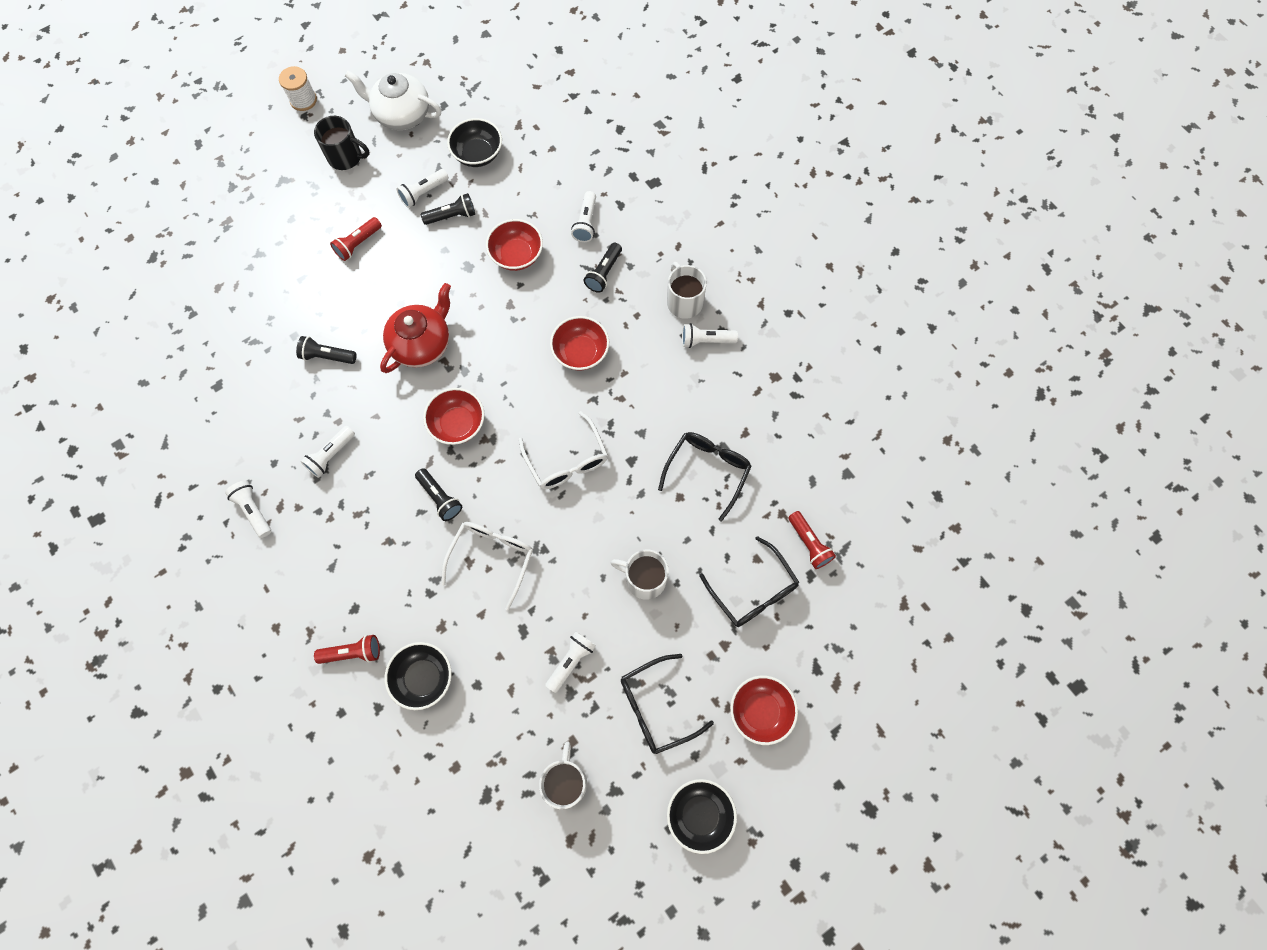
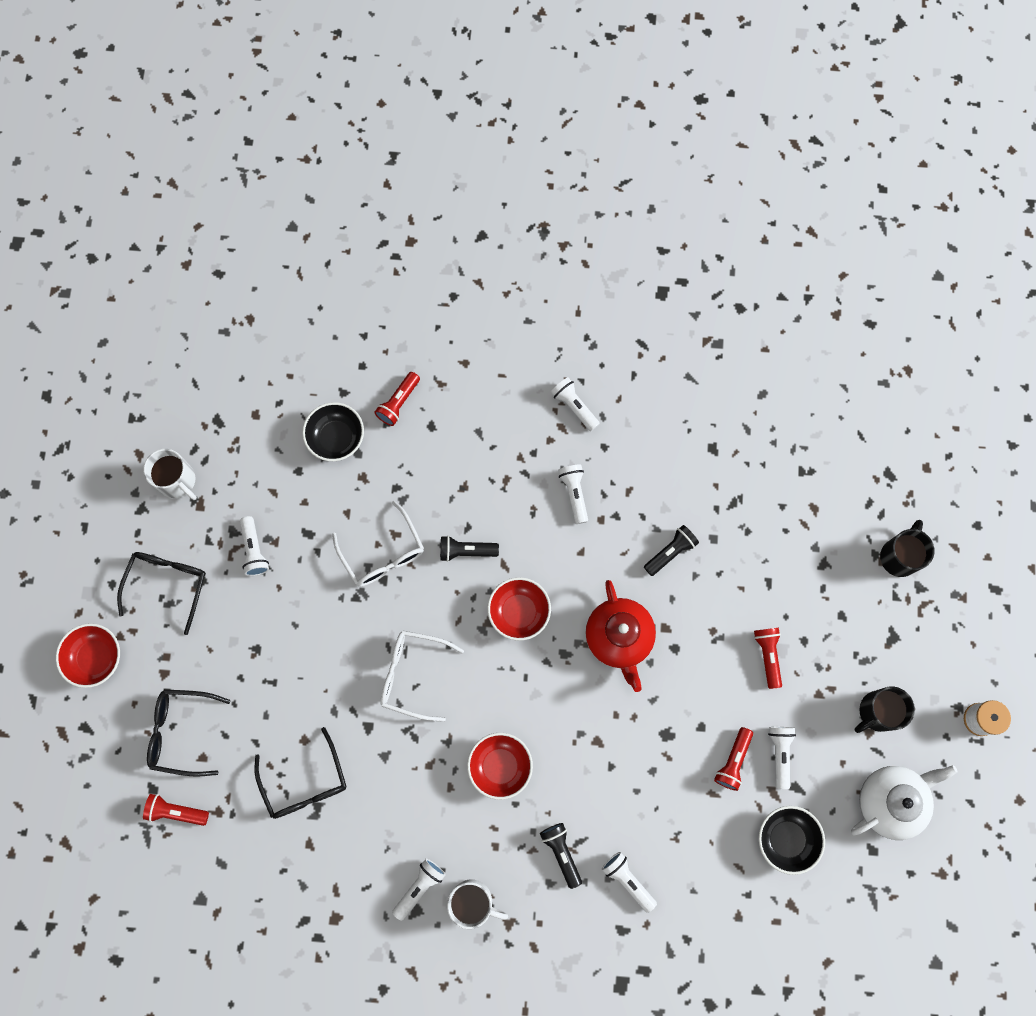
camera: 130 degrees right, 5 degrees up
(216, 212) = (899, 556): none -> black mug
(253, 510) = (574, 406): white flashlight -> white flashlight turned 135 degrees counterclockwise
(452, 216) = (733, 761): black flashlight -> red flashlight
(517, 255) = (643, 787): red bowl -> none
(644, 579) = (265, 655): white mug -> none
(700, 814) = (72, 554): black bowl -> none

